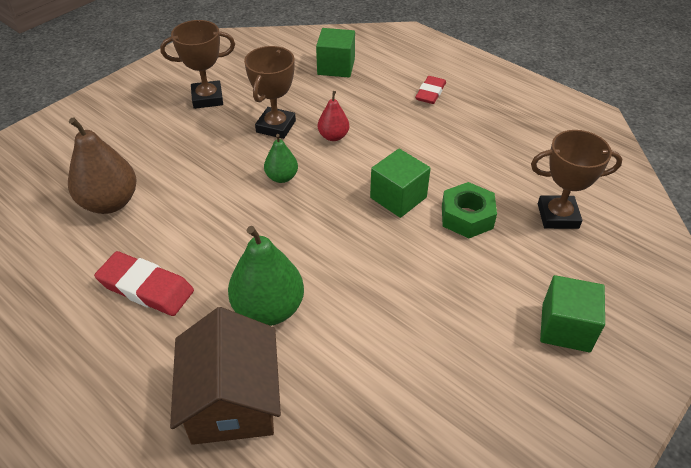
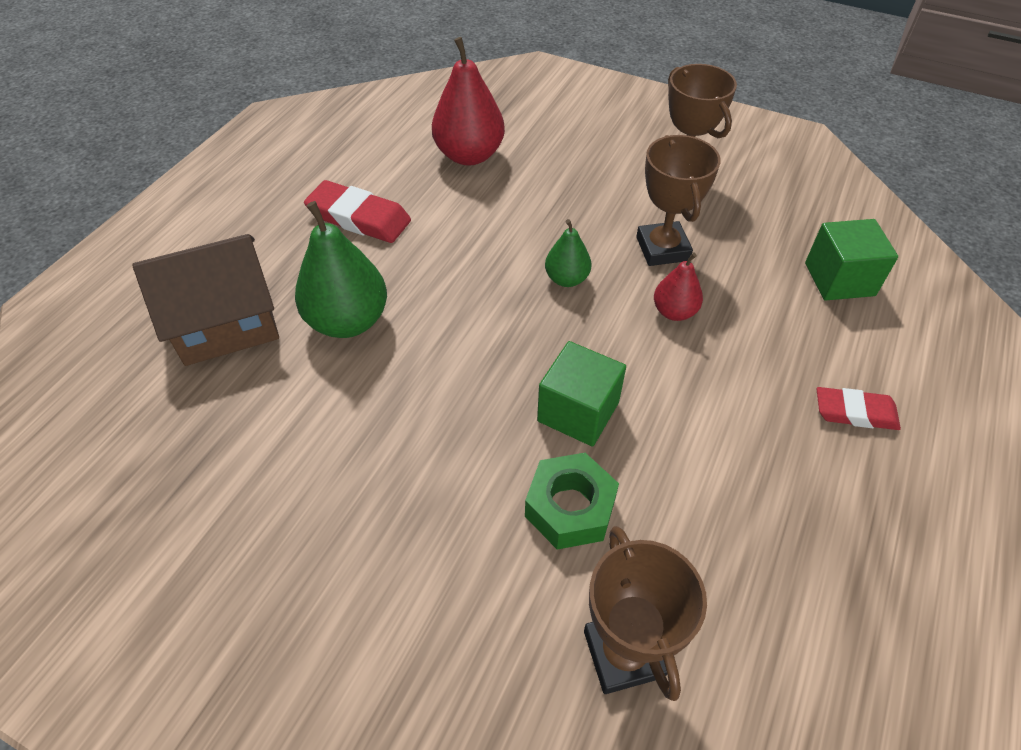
camera: 75 degrees right, 5 degrees up
(110, 202) = (469, 155): brown pear -> red pear
(146, 287) = (359, 218): red eraser -> red eraser turned 75 degrees counterclockwise
(276, 126) = (662, 249): brown trophy -> brown trophy turned 75 degrees clockwise
(565, 328) = (373, 678): green cube -> none

